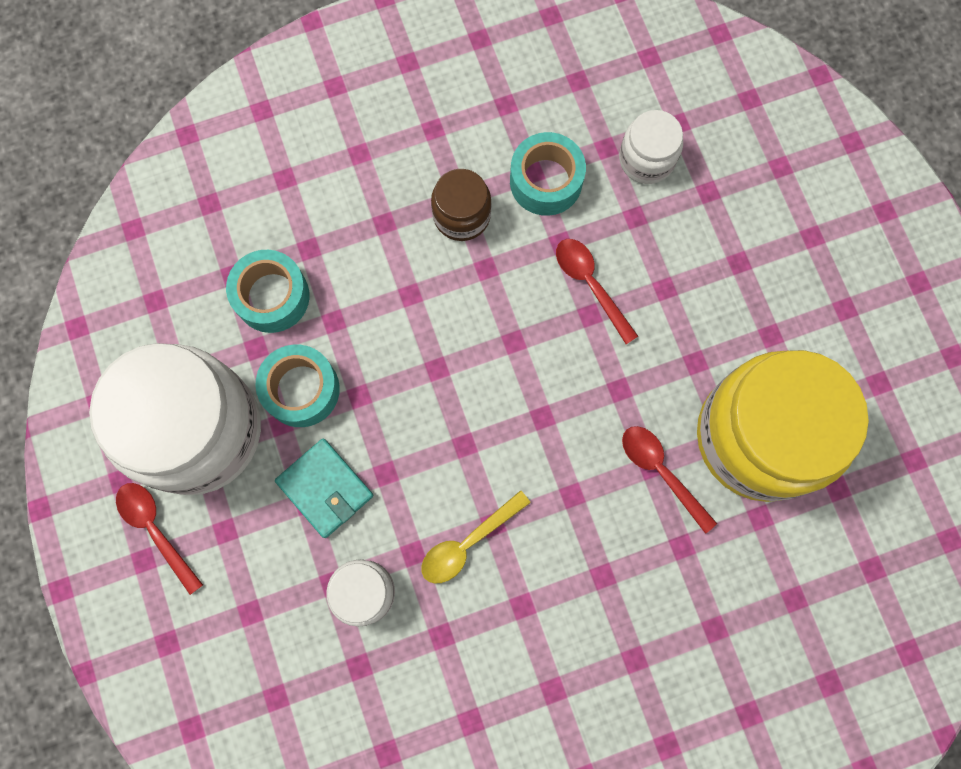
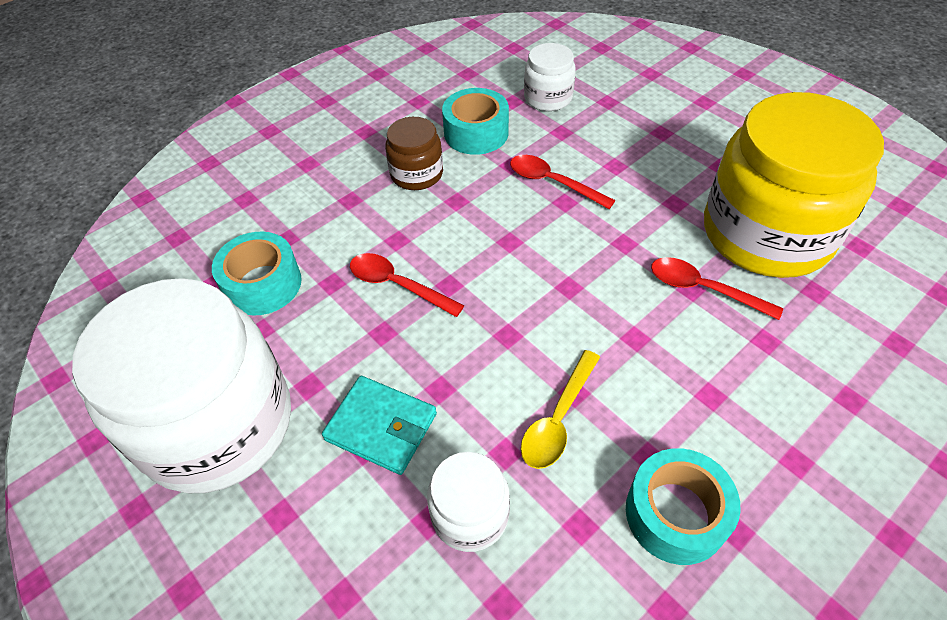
camera: 20 degrees left, 25 degrees down
(156, 530) = (193, 548): red spoon -> red spoon (397, 285)
(301, 389) = (320, 348): turquoise tape -> turquoise tape (675, 514)

